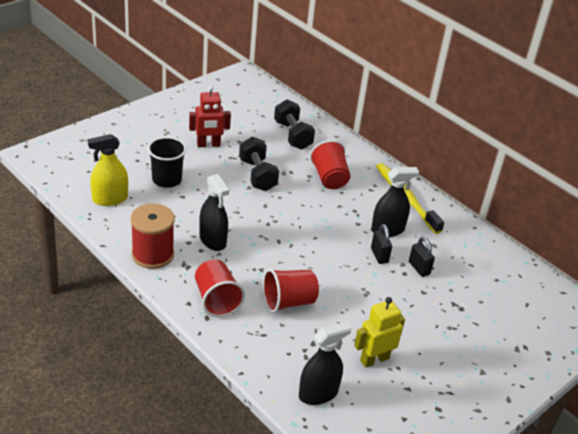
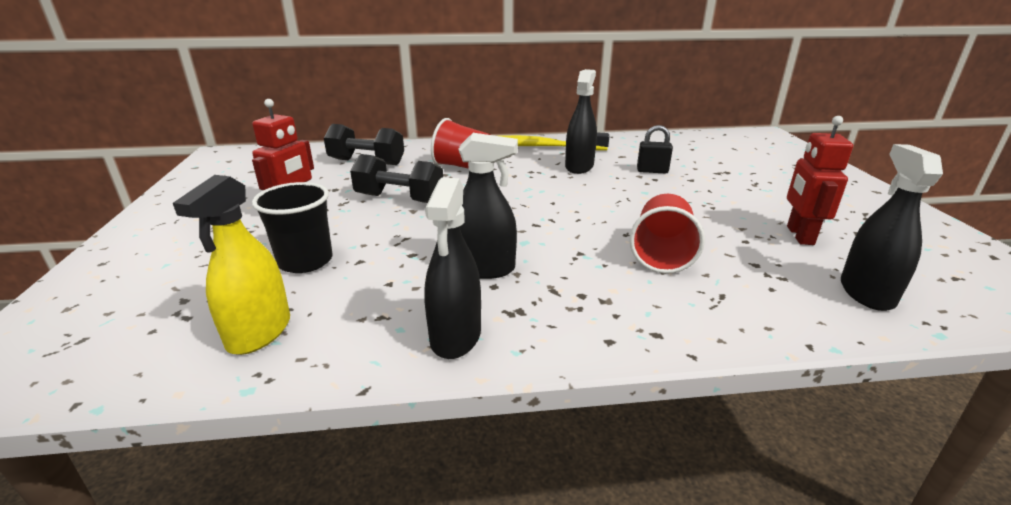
camera: 50 degrees left, 10 degrees down
(153, 254) = (455, 336): red spool -> black spray bottle
(216, 300) = (620, 310): red cup -> none
(374, 359) = (799, 235): yellow robot -> red robot
(379, 255) = (616, 181): black padlock -> none

